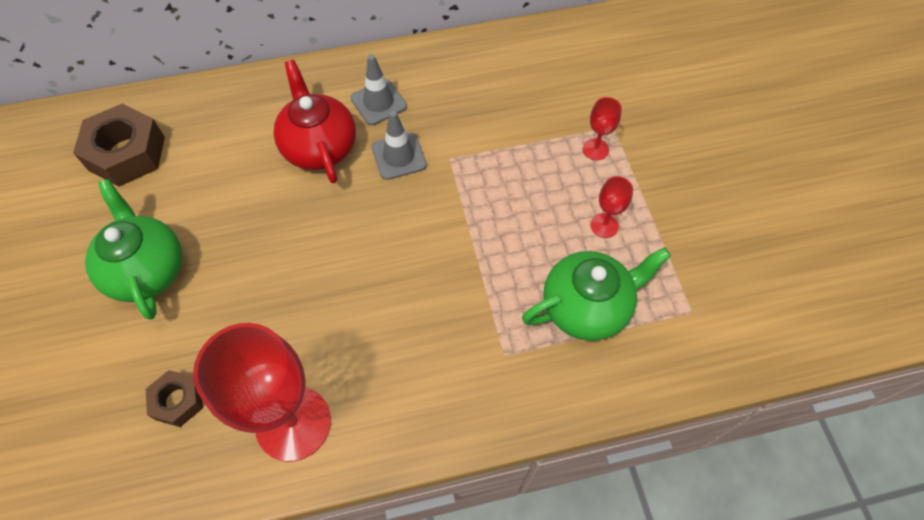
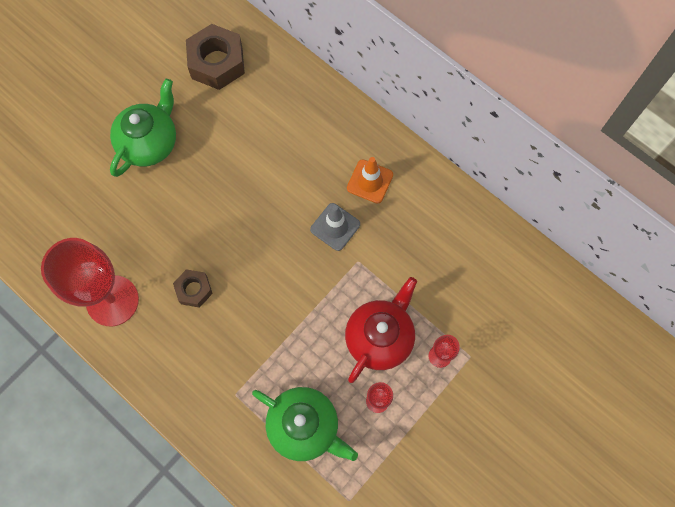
camera: 55 degrees right, 10 degrees up
(178, 401) = (85, 228): brown nut -> brown nut (194, 290)
(319, 147) = (305, 171): red teapot -> red teapot (379, 337)
(378, 102) = (370, 181): grey traffic cone -> orange traffic cone

